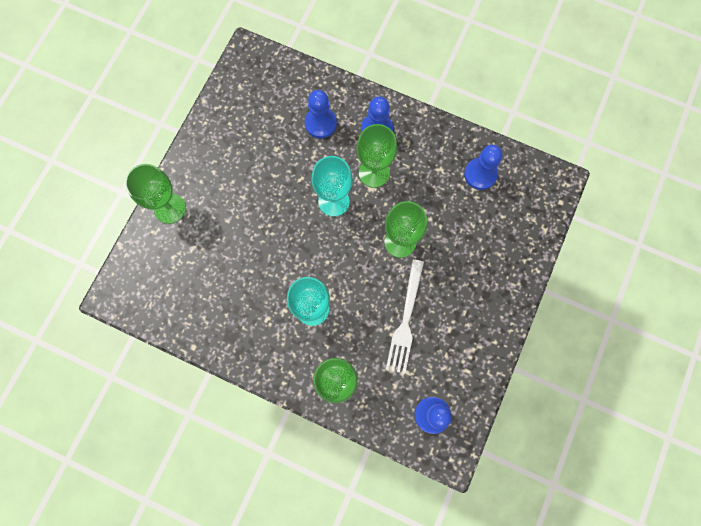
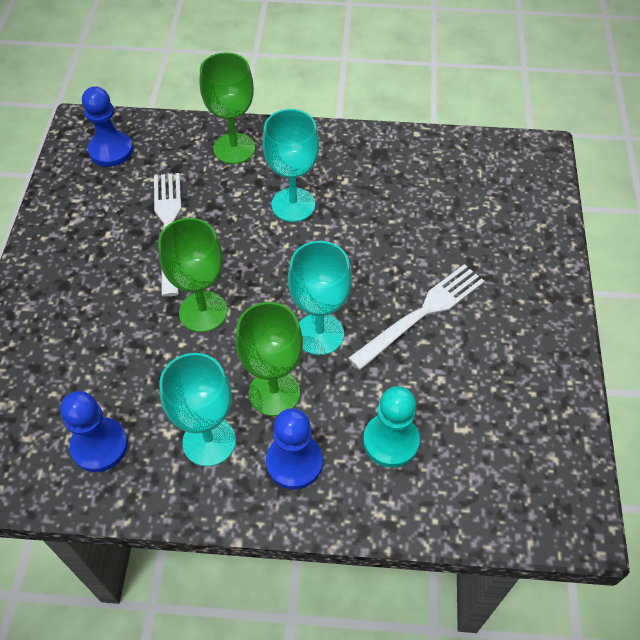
camera: 160 degrees right, 20 degrees down
(170, 208) = (540, 256): green goblet -> none
(266, 193) = (421, 314): none -> white fork
(320, 123) = (391, 441): blue pawn -> turquoise pawn
(419, 156) = (209, 441): none -> turquoise goblet

